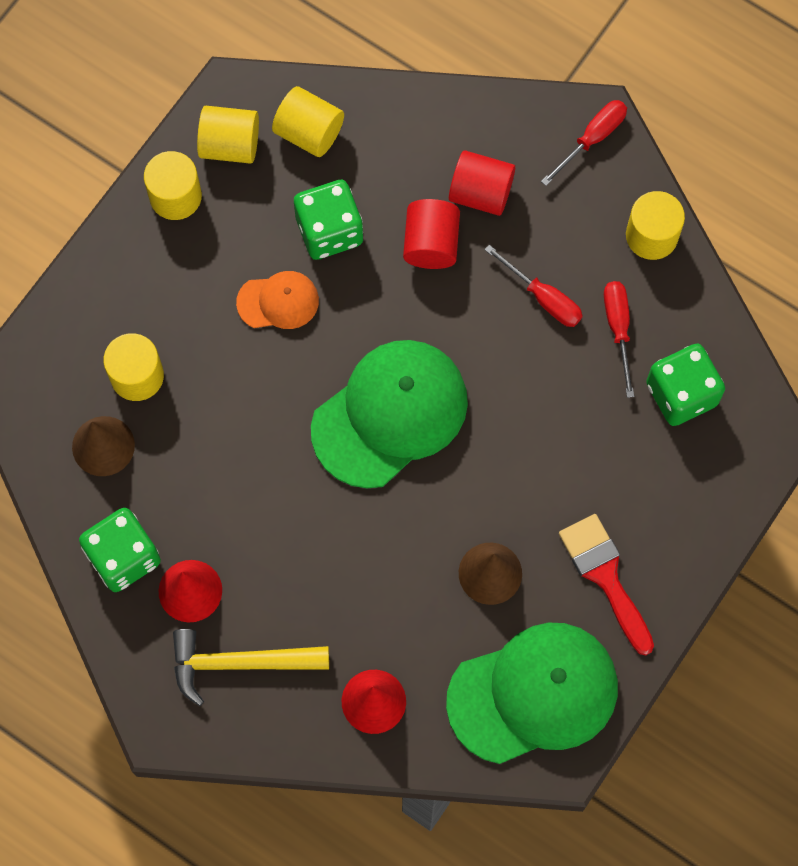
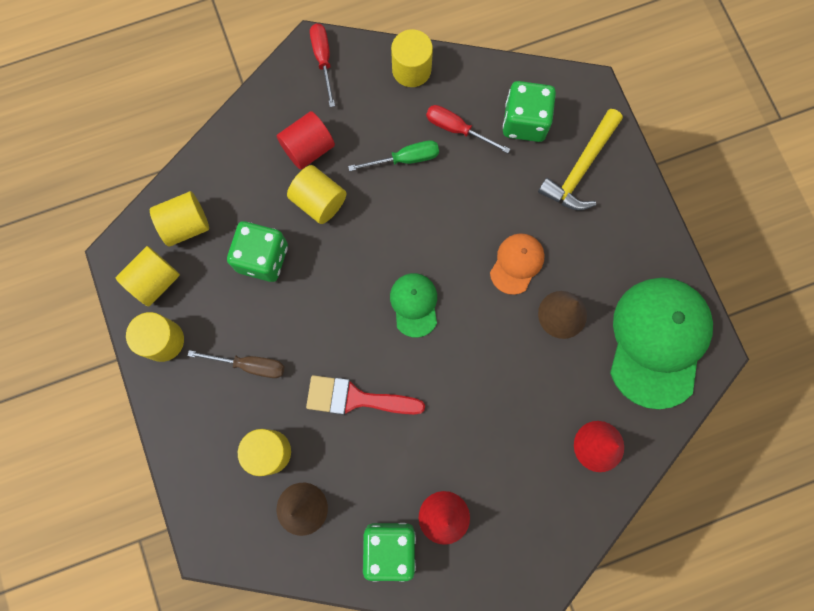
camera: 55 degrees left, 5 degrees up
(210, 296) = (250, 365): none -> brown screwdriver
(240, 663) = (516, 517): yellow hammer -> yellow hammer (581, 168)
(278, 301) = (286, 323): orange cap -> orange cap (517, 263)
(390, 414) = (414, 304): green cap -> green cap, size x0.50
(431, 243) = (319, 201): red cylinder -> yellow cylinder
(543, 298) = (405, 159): red screwdriver -> green screwdriver
(605, 576) = (610, 246): red brush -> red brush (356, 398)

